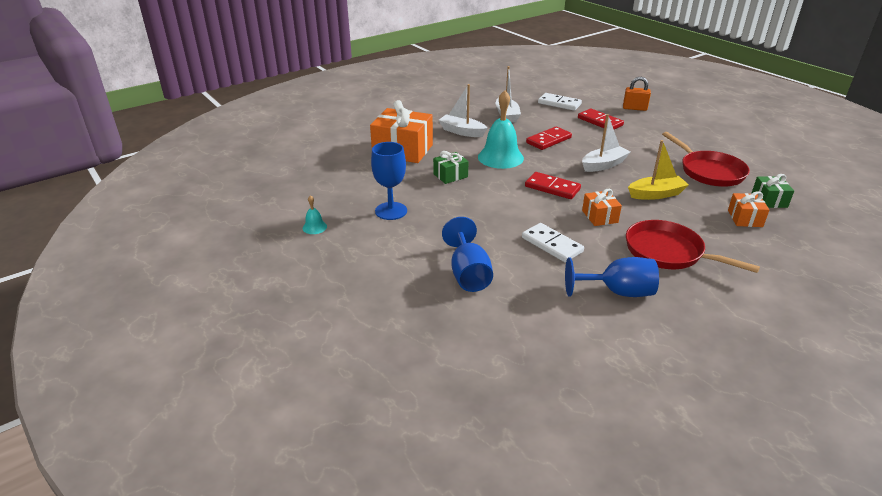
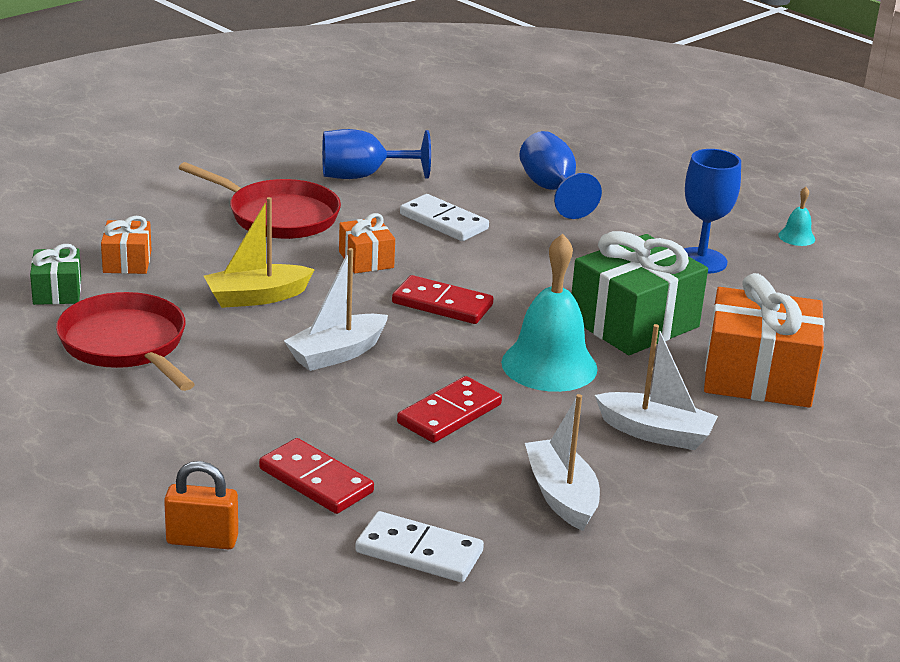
camera: 170 degrees right, 5 degrees down
(450, 175) = (634, 323): green gift -> green gift, size x1.96

